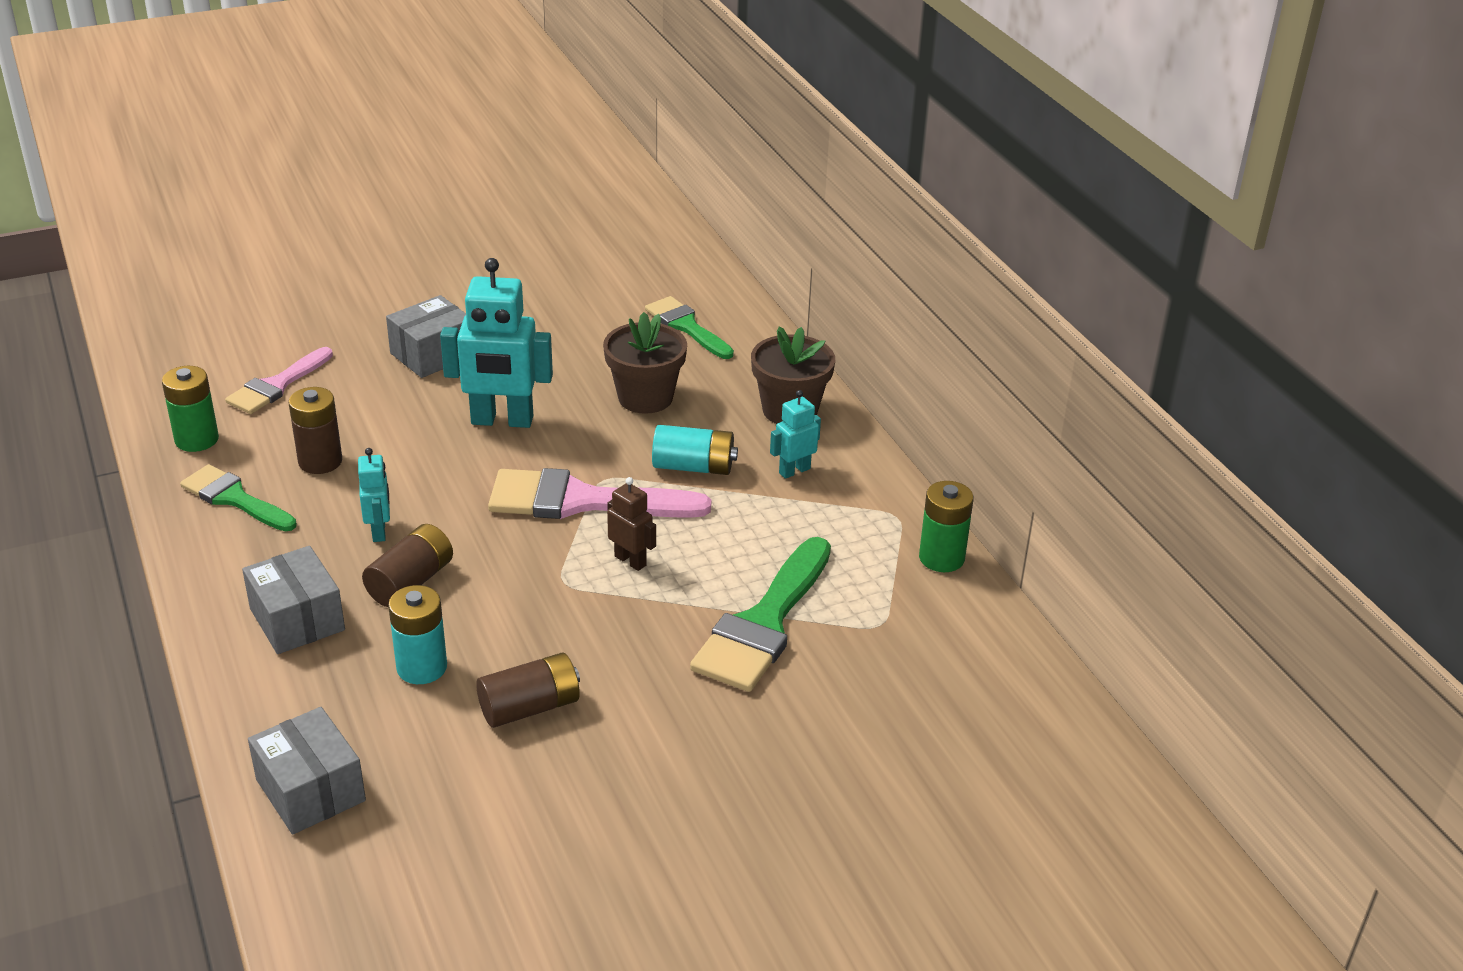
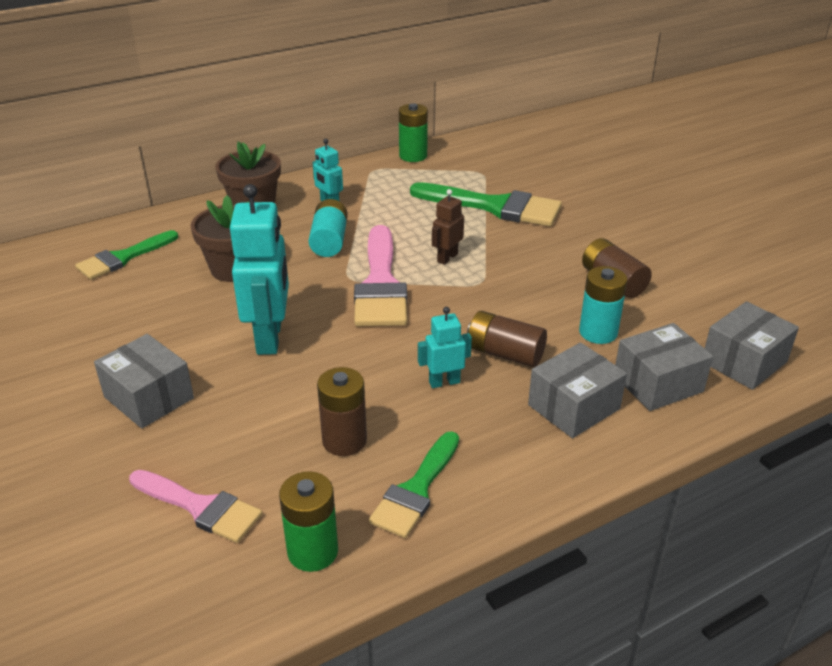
camera: 95 degrees left, 0 degrees up
(305, 697) = (658, 383): none -> grey box

